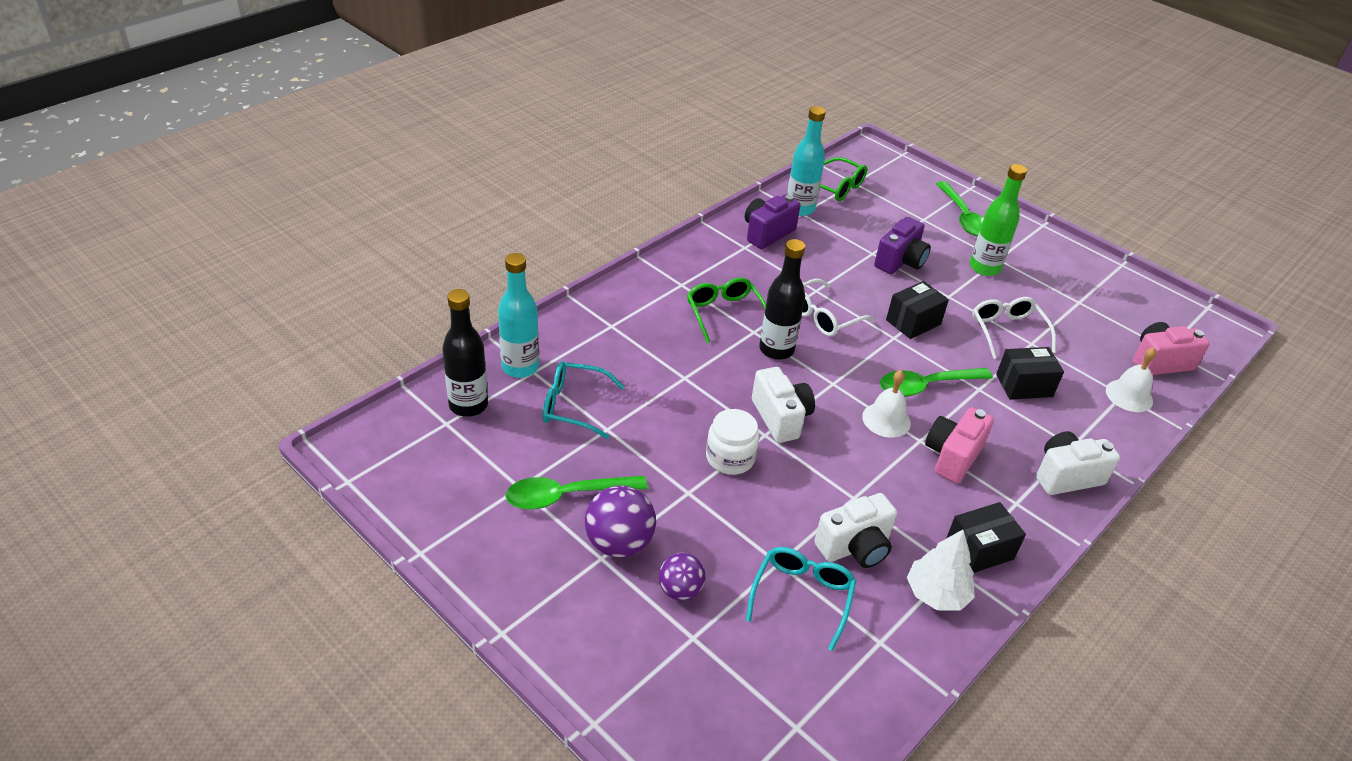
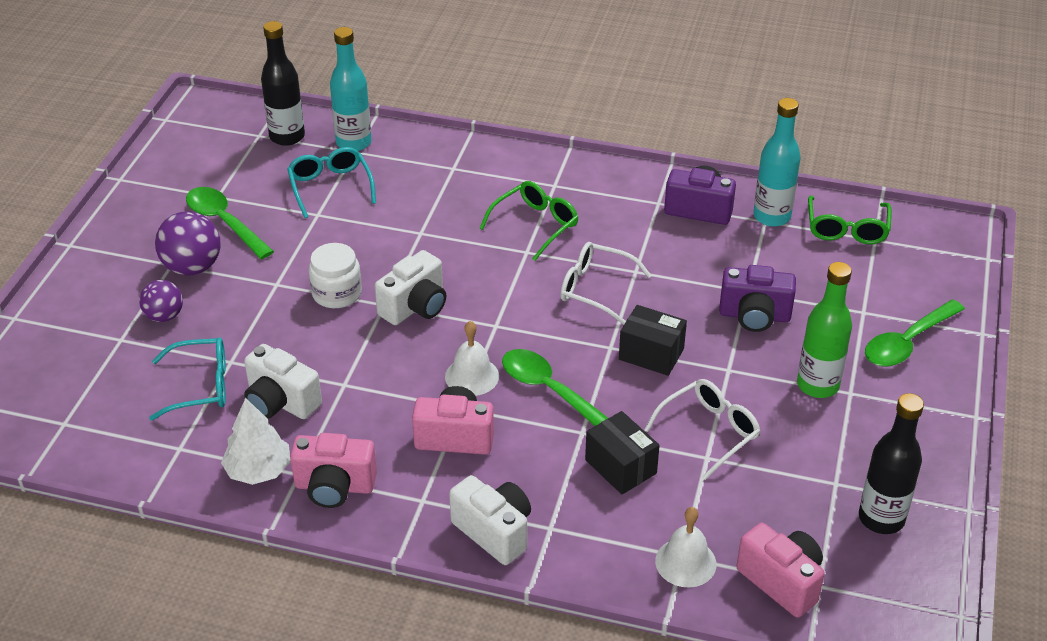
camera: 65 degrees right, 0 degrees up
(776, 349) = (512, 274): black bottle -> black bottle (881, 518)
(979, 550) = (334, 487): black box -> pink camera

